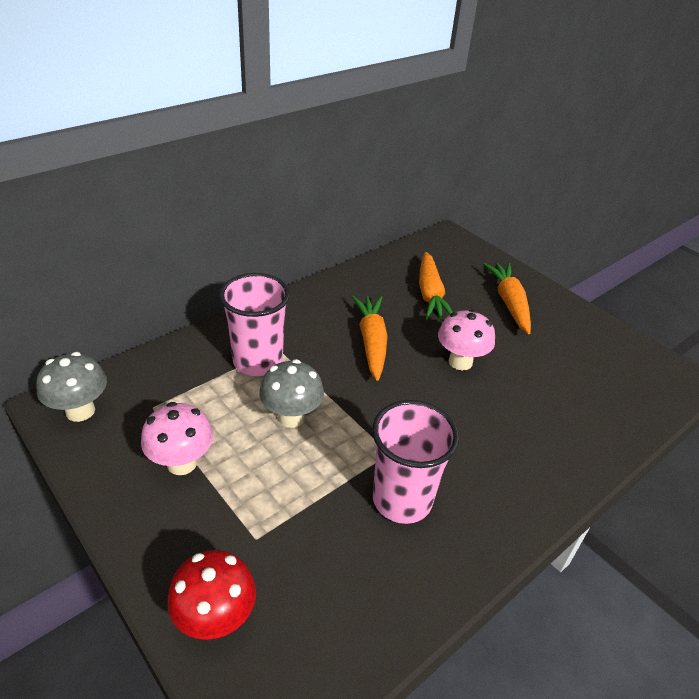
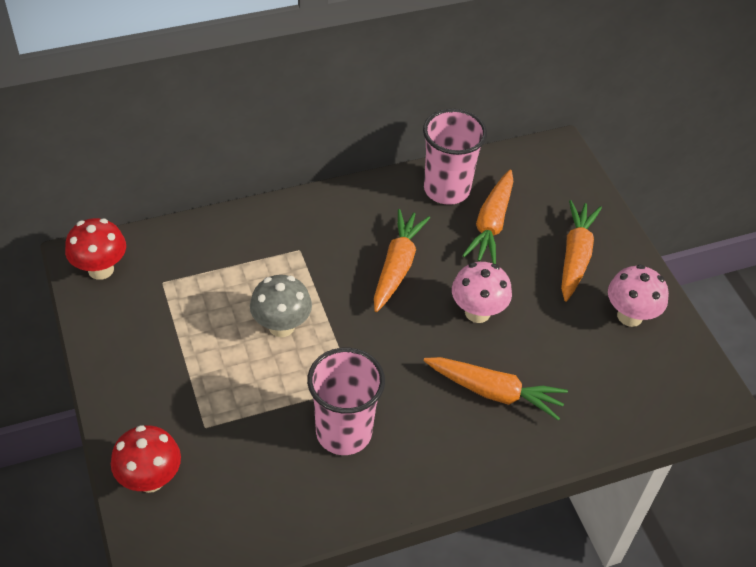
camera: 20 degrees right, 10 degrees up
(80, 411) = (101, 269): grey mushroom -> red mushroom
(182, 463) = (169, 343): pink mushroom -> pink mushroom (629, 316)
(258, 361) = (275, 259): pink cup -> pink cup (446, 189)
(514, 423) = (494, 392): none -> orange carrot

